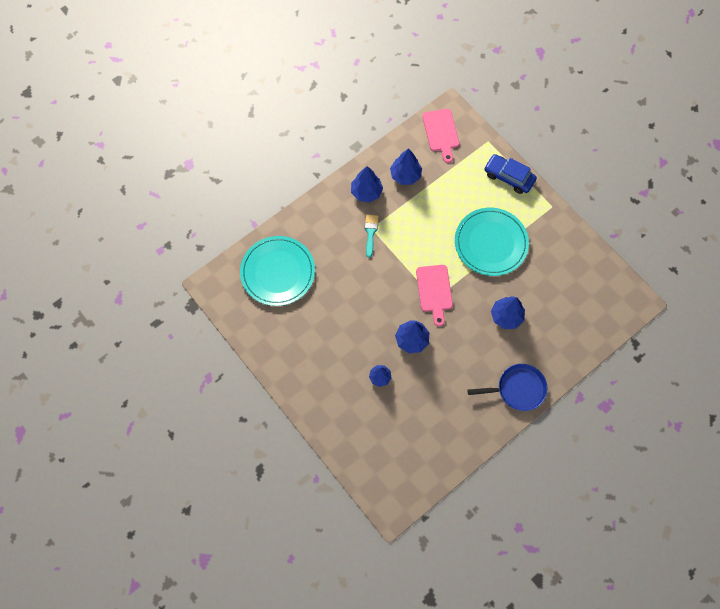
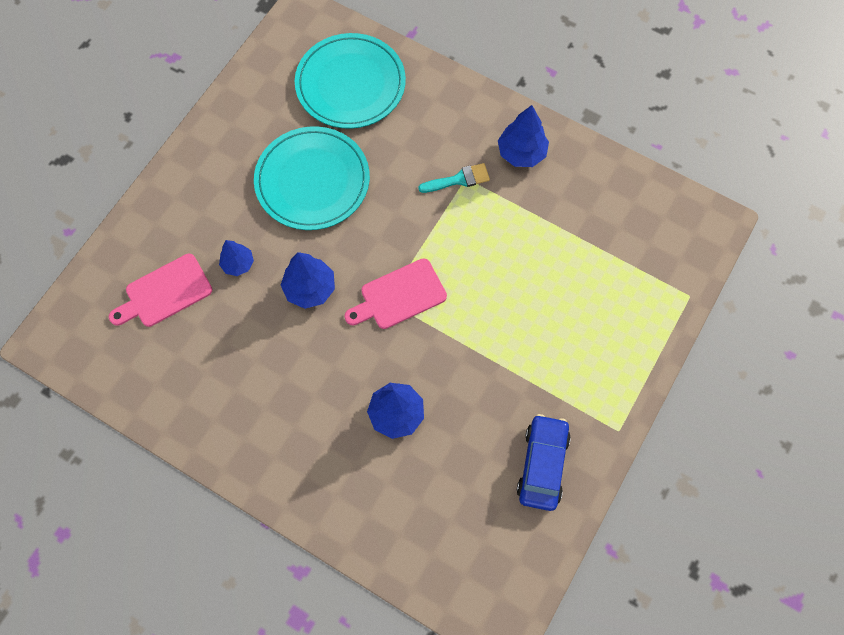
camera: 70 degrees right, 0 degrees up
(405, 175) = (573, 196): blue tree -> none
(441, 132) = (670, 223): pink cutting board -> pink cutting board (165, 292)
(491, 243) = (512, 353): turquoise plate -> turquoise plate (312, 181)
(508, 177) = (640, 346): blue car -> blue car (542, 464)
(518, 389) = (281, 467): blue pan -> none

